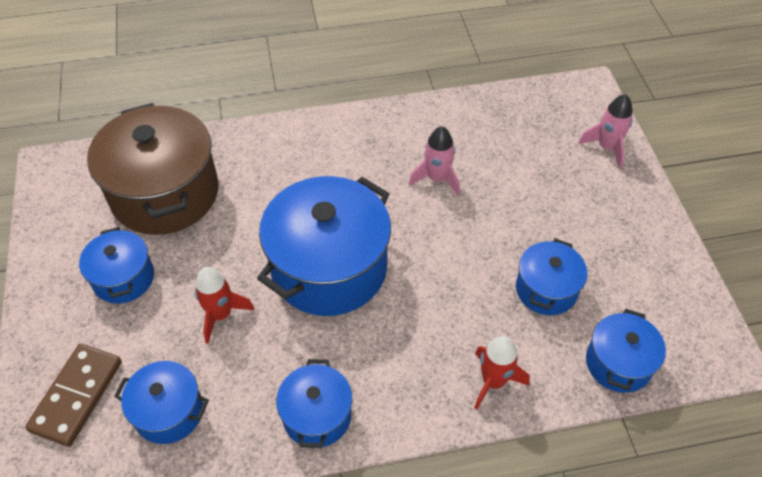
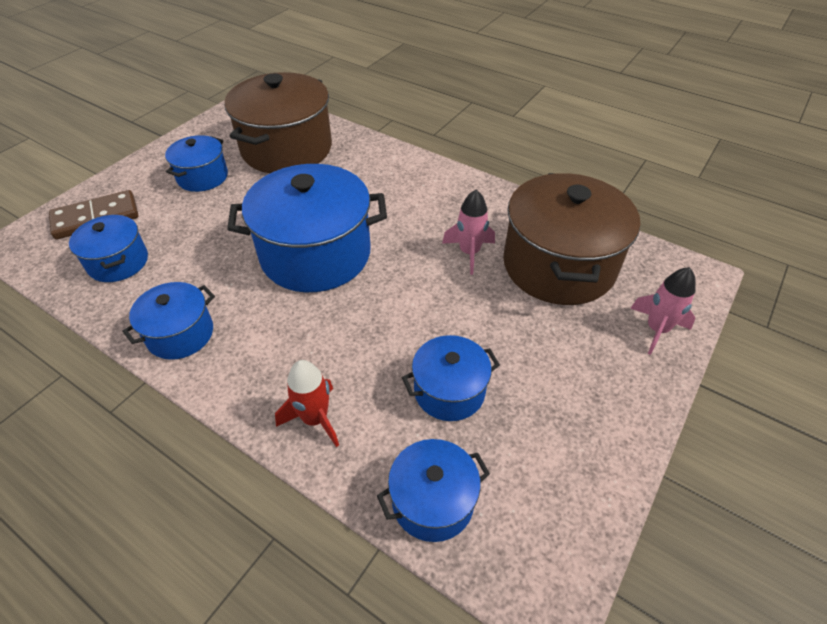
camera: 45 degrees right, 5 degrees down
(221, 315) = (218, 233): red rocket -> none
(504, 144) = (558, 265): none -> brown pot

